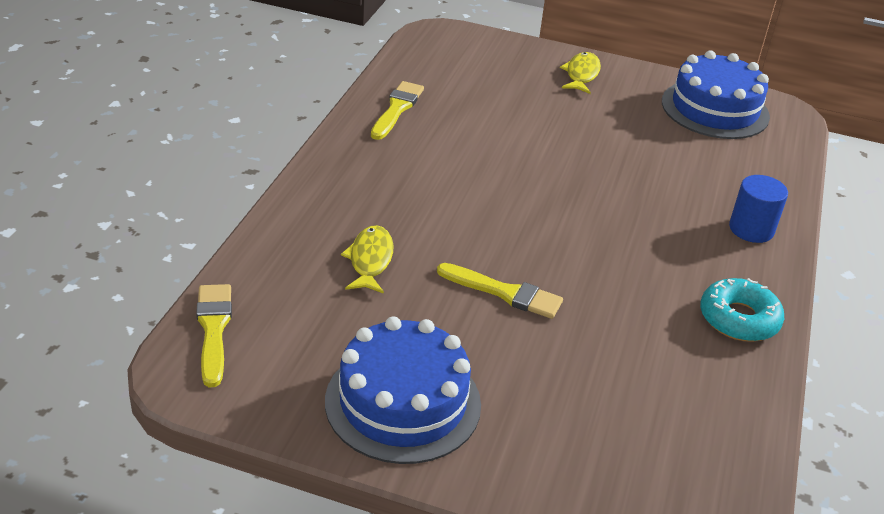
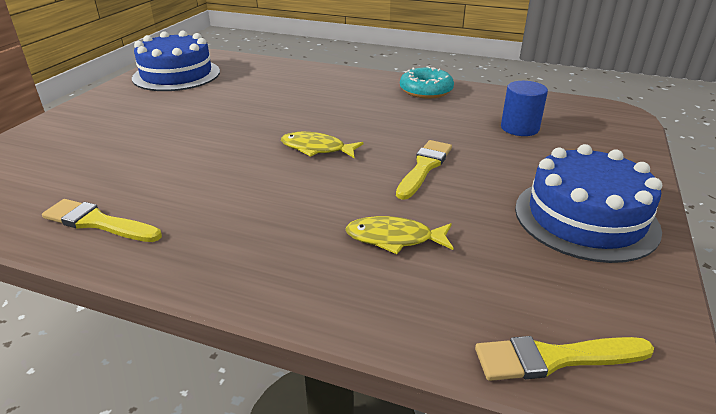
camera: 85 degrees left, 5 degrees down
(581, 74) = (91, 118): yellow fish -> yellow fish (316, 148)
(751, 229) = (330, 78): blue cylinder -> blue cylinder (519, 128)

